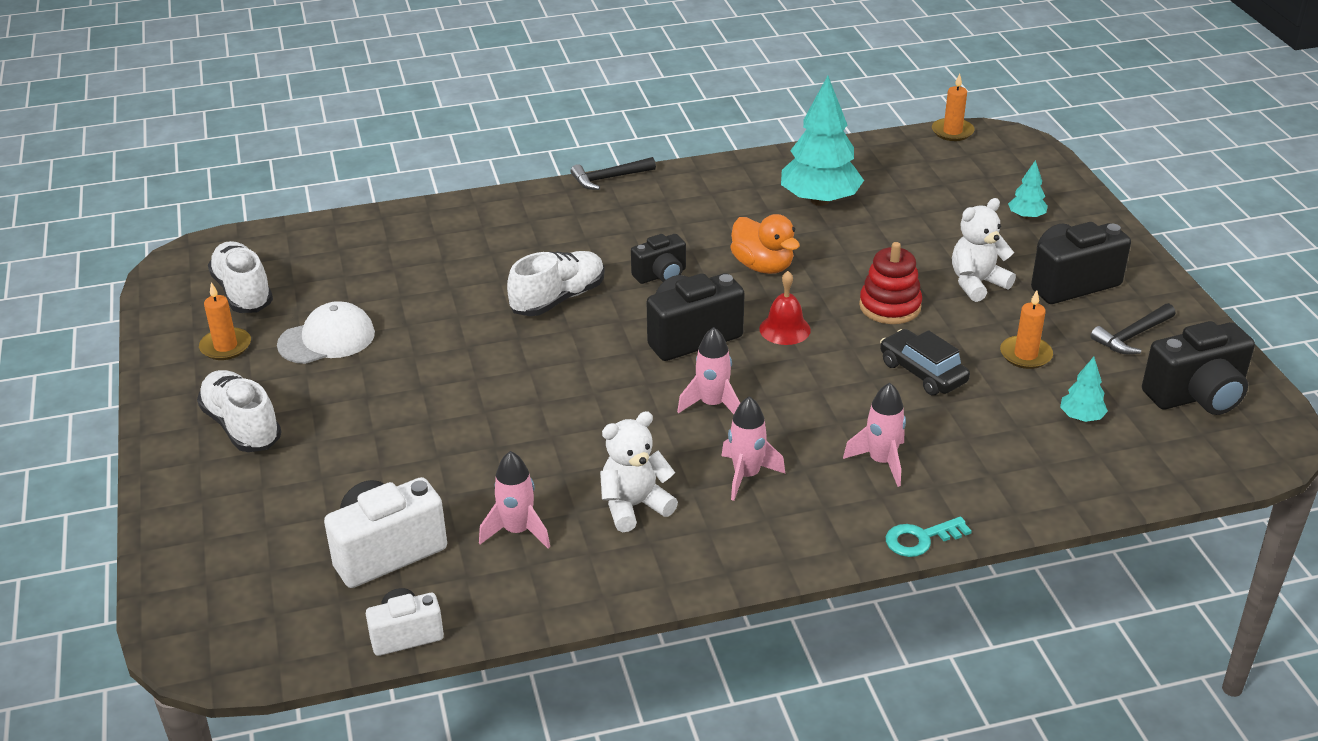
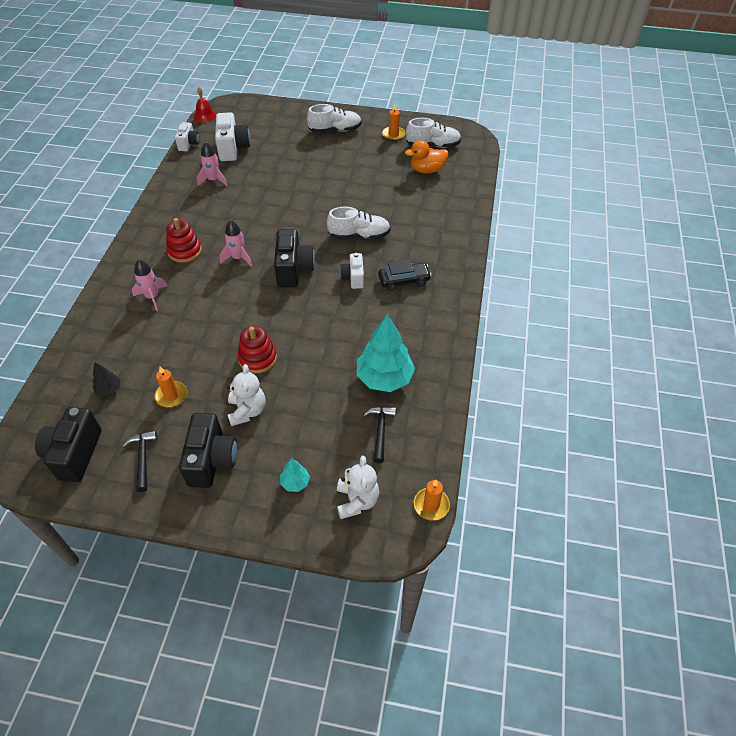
camera: 115 degrees right, 15 degrees up
(327, 339) = (379, 160): white cap -> none
(558, 299) = (359, 235): white shoe -> white shoe turned 75 degrees counterclockwise
(609, 178) = (467, 291): black hammer -> black hammer (380, 431)
(634, 506) = (198, 213): white teddy bear -> white teddy bear (357, 501)
(661, 275) = (353, 278): black camera -> white camera
(746, 475) = (184, 251): pink rocket -> red stacking toy
(763, 266) = (333, 321): orange duck -> orange duck (427, 170)
(785, 329) = (272, 306): red bell -> red bell (205, 116)
(920, 539) = (99, 287): turquoise key -> none
(922, 372) = (195, 343): black car -> black car (404, 280)
(1081, 417) = (109, 389): turquoise tree -> black tree

